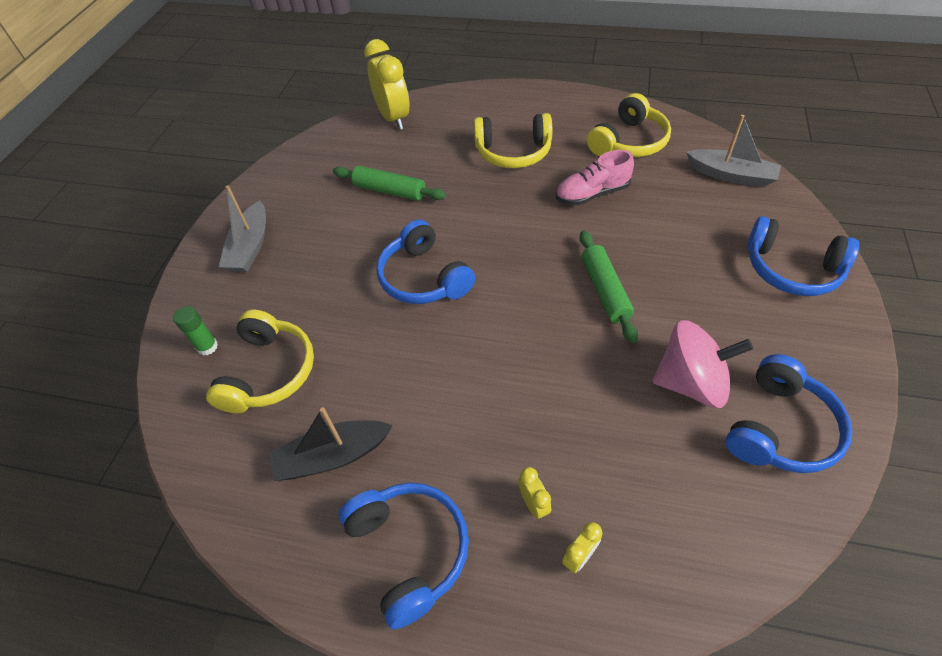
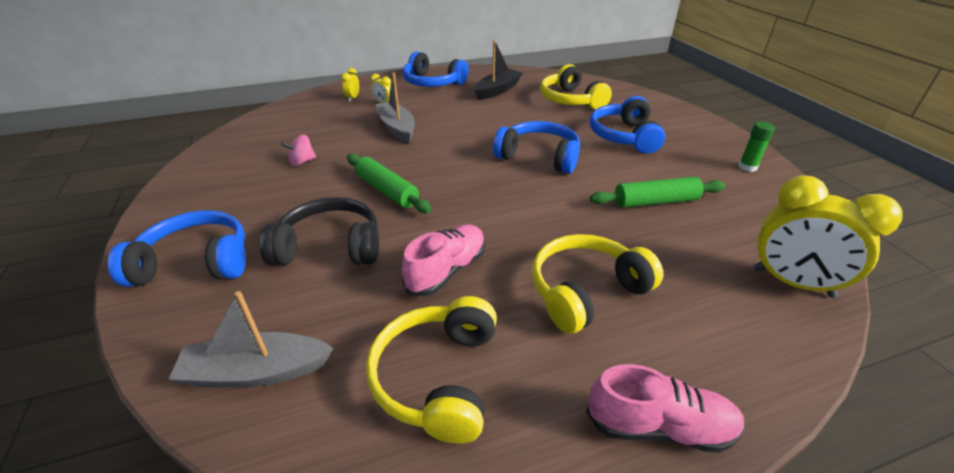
camera: 145 degrees right, 15 degrees down
(207, 347) = (619, 98): green glue stick -> green glue stick (747, 167)
(250, 247) = (687, 135): grey boat -> grey boat (397, 128)
(539, 97) = (659, 427): none -> pink shoe
(674, 244) = (330, 247): none -> black headphones
(690, 382) = (302, 162): pink spinning top -> pink spinning top, size x0.48
(780, 428) = (237, 159): blue headphones -> blue headphones (624, 136)

